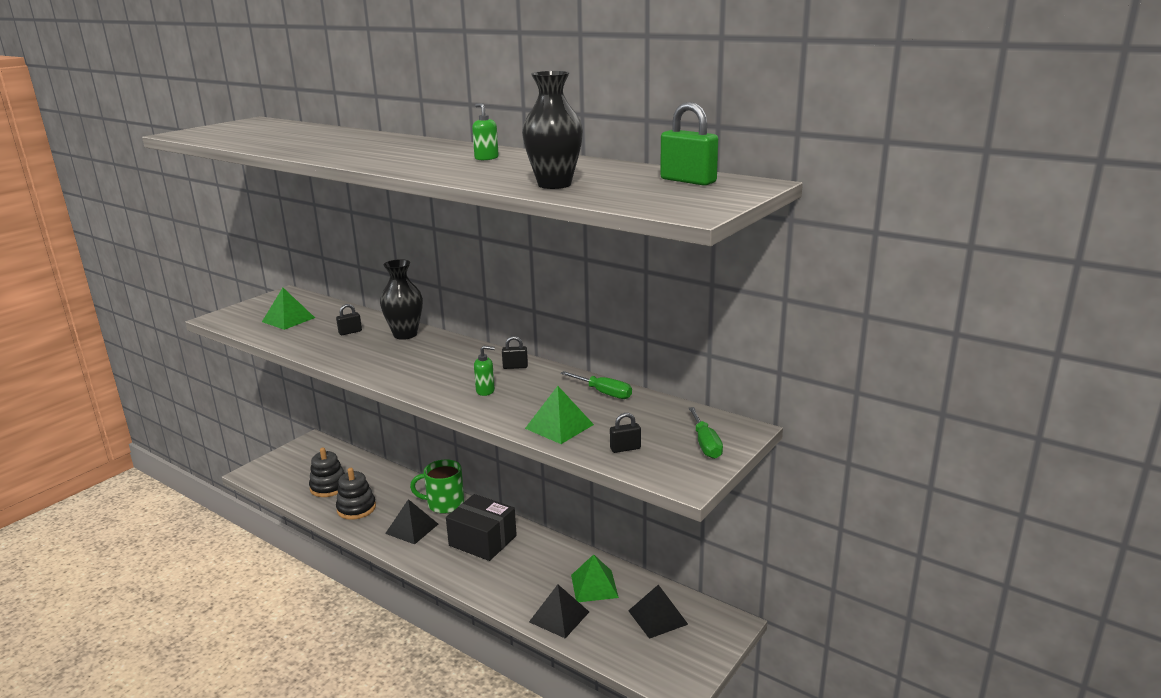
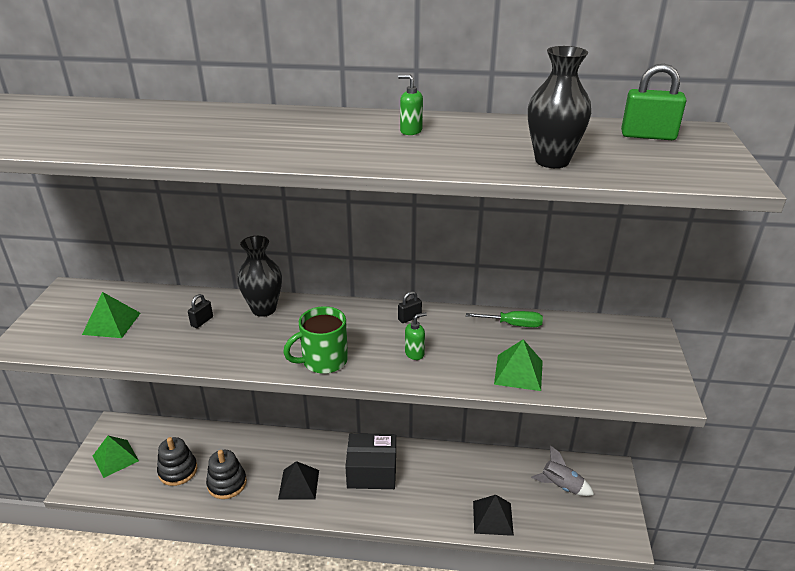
camera: 30 degrees left, 10 degrees up
(444, 504) = (307, 448): green mug -> green mug (323, 361)
(594, 586) = (494, 478): green pyramid -> green pyramid (115, 458)
(625, 448) = (593, 378): black padlock -> none
(657, 617) = (561, 486): black pyramid -> grey rocket
(705, 444) = (641, 352): green screwdriver -> none

